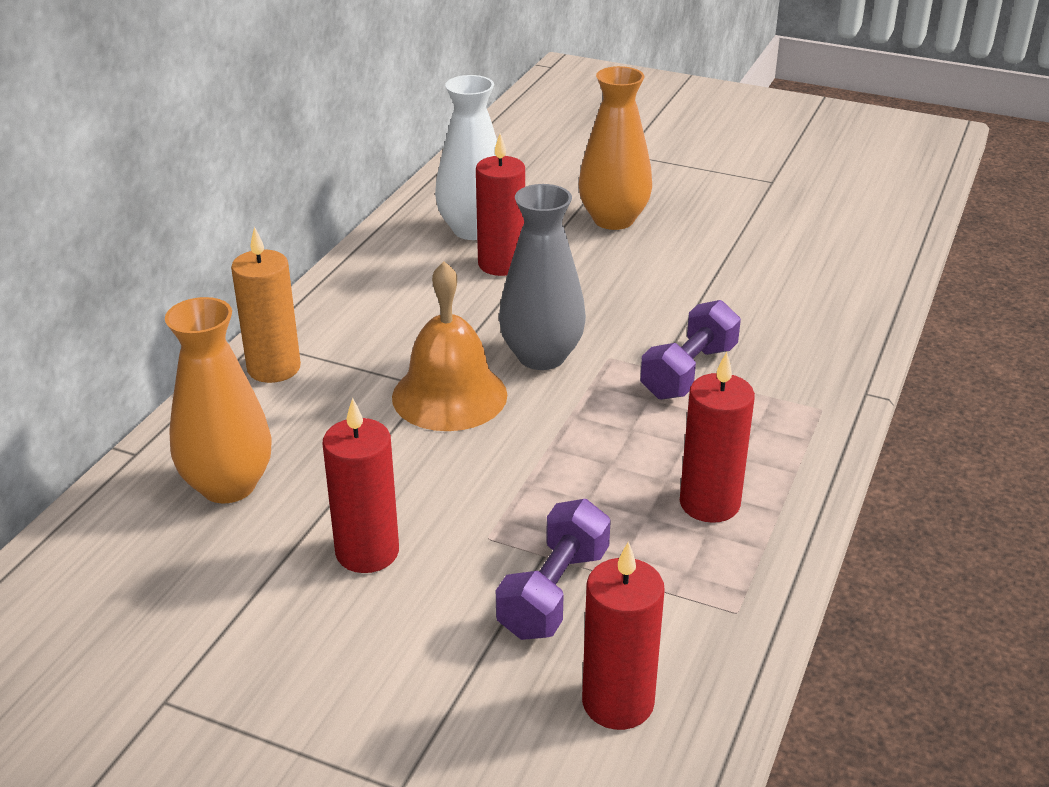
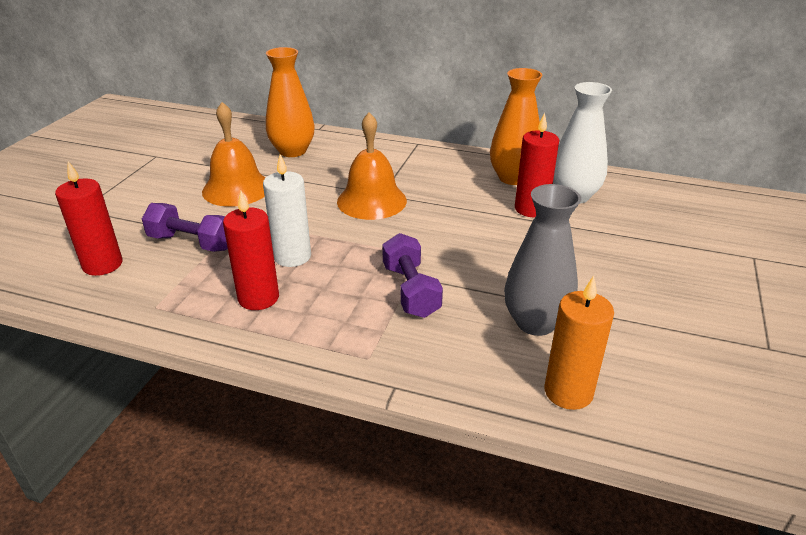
camera: 85 degrees right, 0 degrees up
(274, 368) = (392, 150): orange candle -> orange candle (568, 392)
(367, 552) = (236, 189): red candle -> orange bell
(541, 356) = (419, 229): grey vase -> grey vase (535, 322)
(604, 474) = (292, 256): none -> white candle
(613, 220) = (625, 253): orange vase -> orange vase (513, 178)
(689, 372) = (410, 291): purple dumbbell -> purple dumbbell turned 45 degrees clockwise

